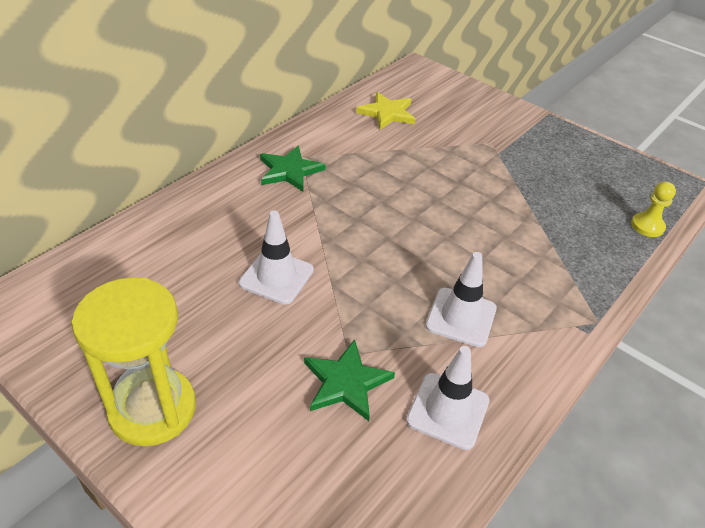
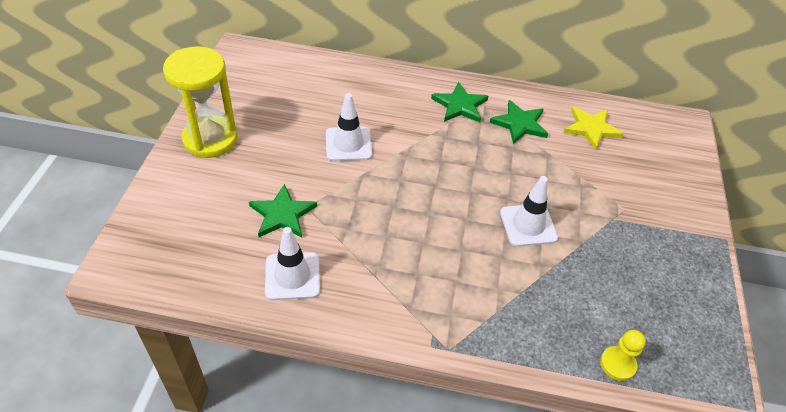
camera: 60 degrees right, 5 degrees up
(348, 147) = (520, 124): none -> green star
(461, 317) = (385, 256): white traffic cone -> white traffic cone (528, 225)

